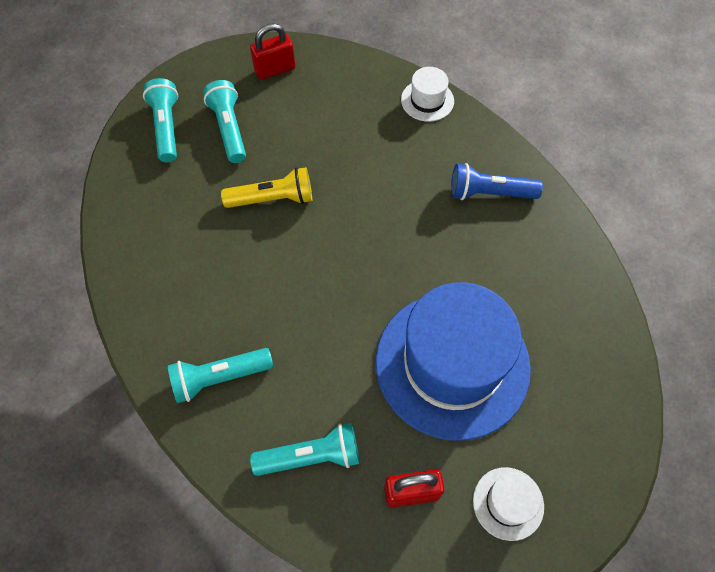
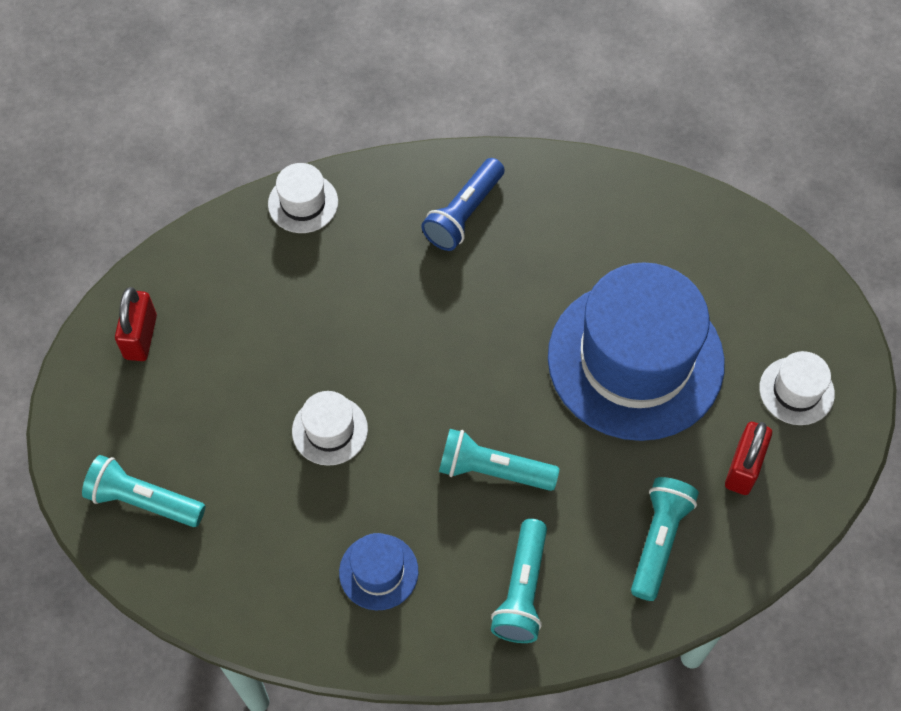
camera: 60 degrees left, 0 degrees up
(186, 279) = (378, 572): none -> blue hat
(229, 129) = (196, 430): turquoise flashlight -> turquoise flashlight (493, 470)
(273, 199) = (330, 430): yellow flashlight -> white hat

